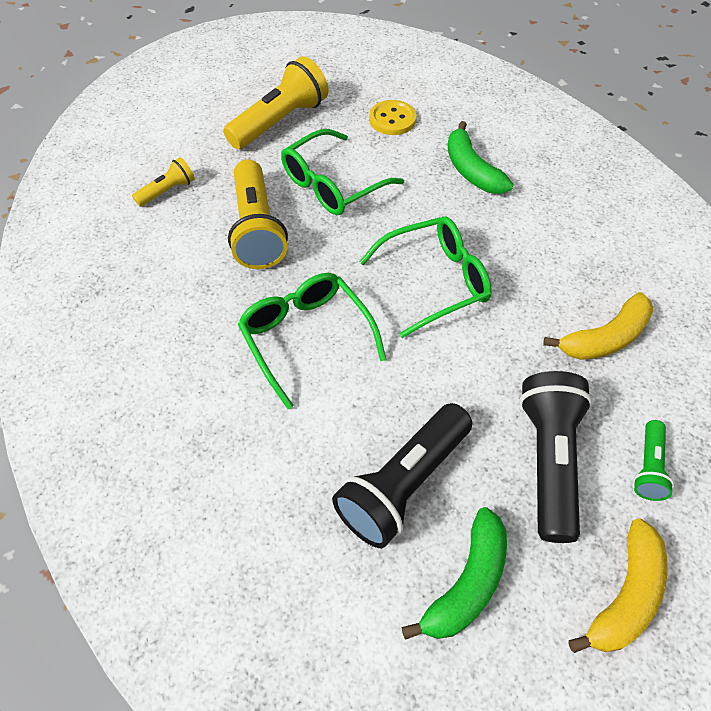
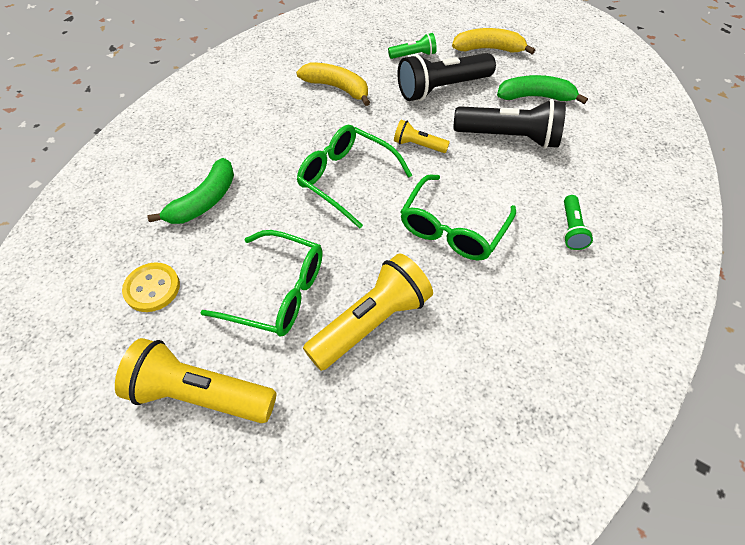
camera: 120 degrees left, 0 degrees up
(167, 191) = (373, 440): yellow flashlight -> yellow flashlight (418, 145)
(222, 449) = (571, 229): none -> green flashlight

